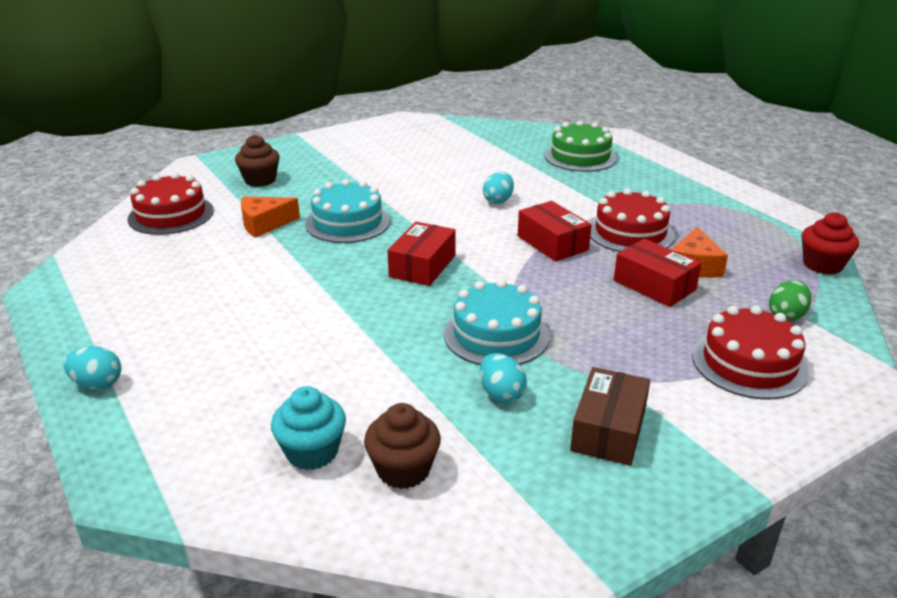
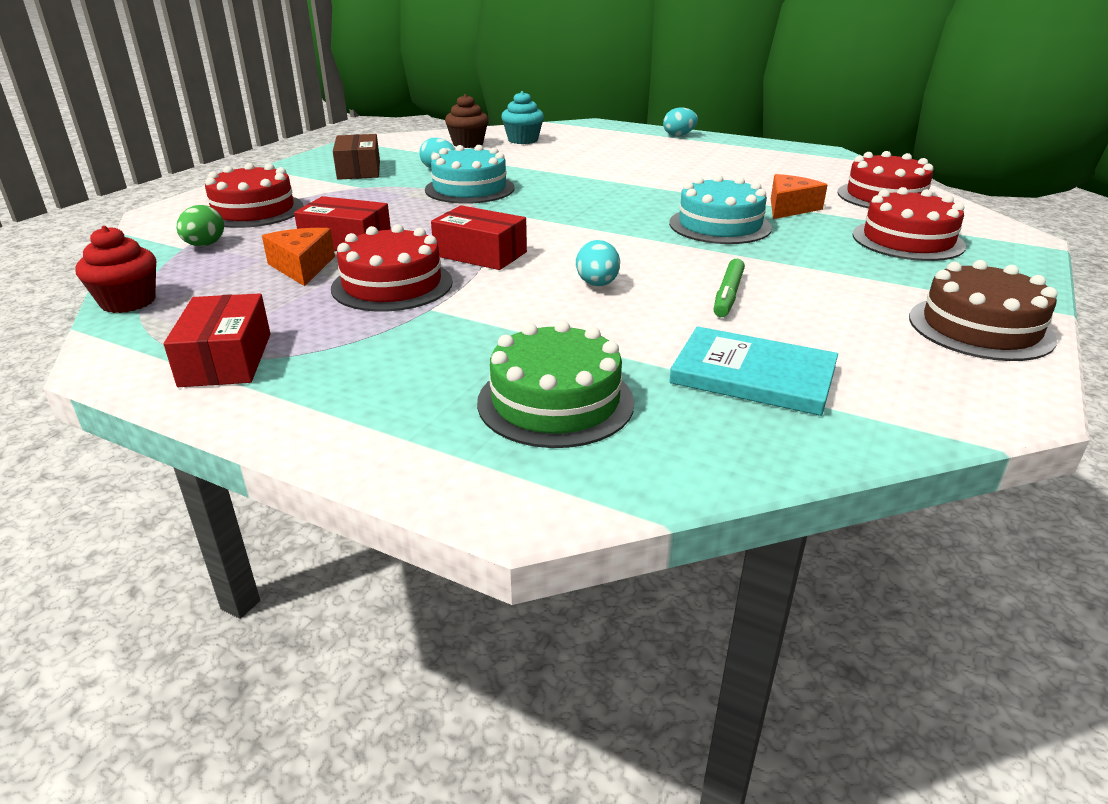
camera: 150 degrees right, 0 degrees up
(260, 180) = (907, 240): brown cupcake -> red cake
(350, 138) = (980, 328): none -> brown cake
(422, 266) = (586, 211): red box -> red box (226, 359)
(434, 177) = (728, 295): none -> green marker
(484, 146) = (753, 375): none -> turquoise book

